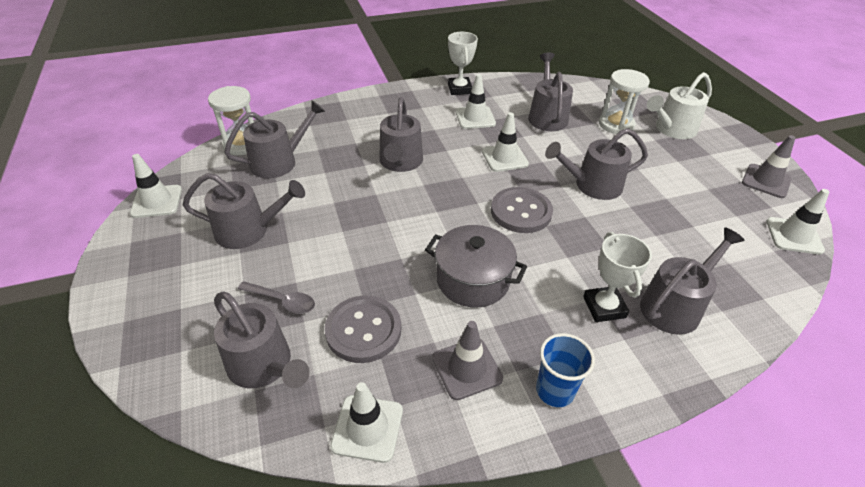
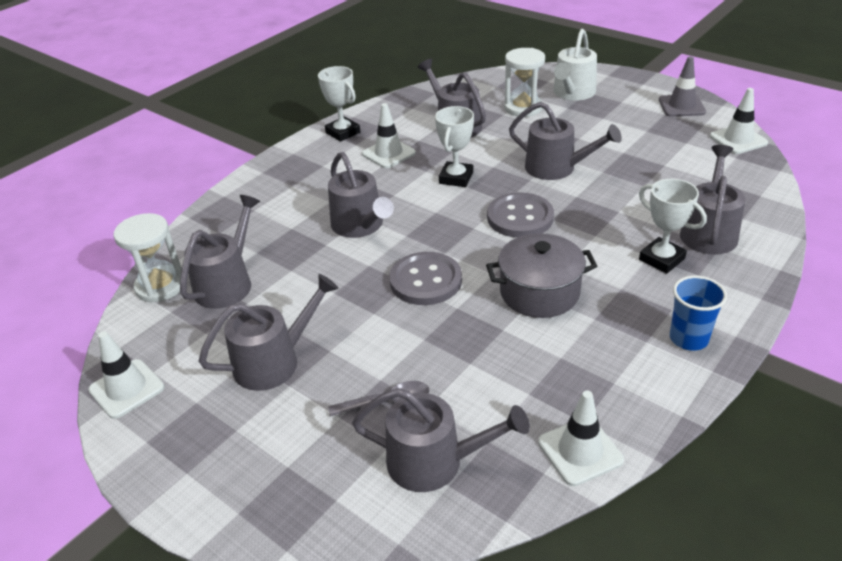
camera: 30 degrees left, 5 degrees down
(363, 330) = (491, 382): grey button -> grey button (425, 281)
(467, 368) = (608, 361): grey traffic cone -> none
(504, 158) = (456, 178): white traffic cone -> white trophy
(592, 185) = (556, 168): grey watering can -> grey watering can turned 105 degrees counterclockwise

